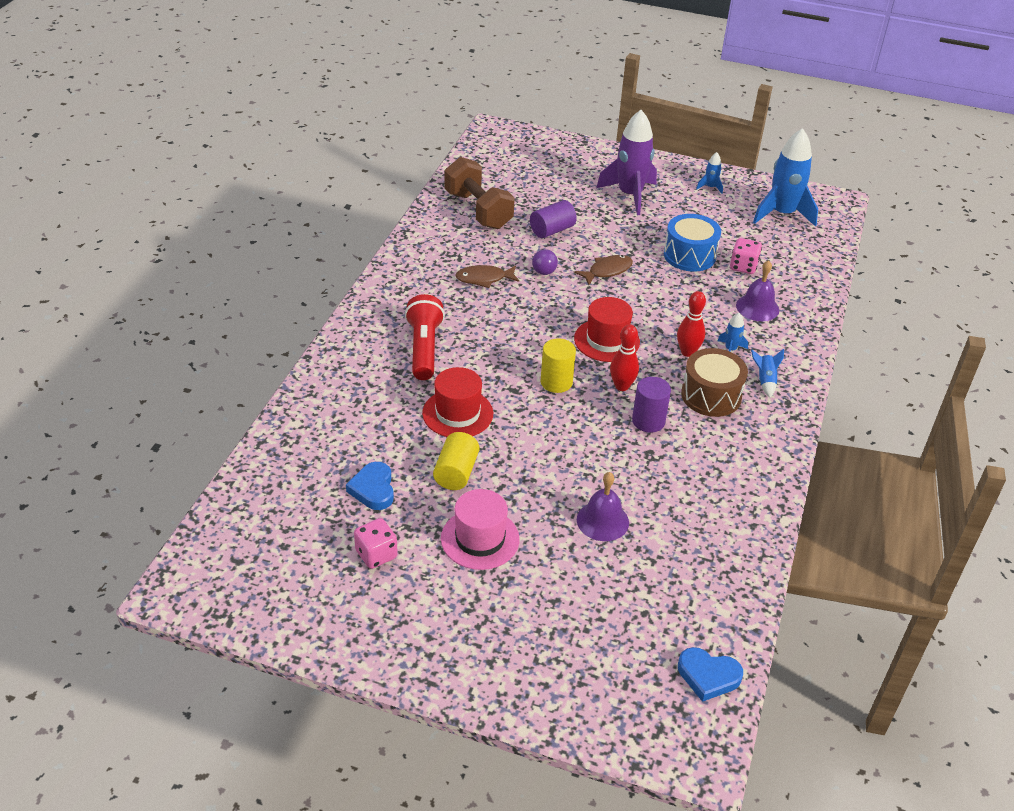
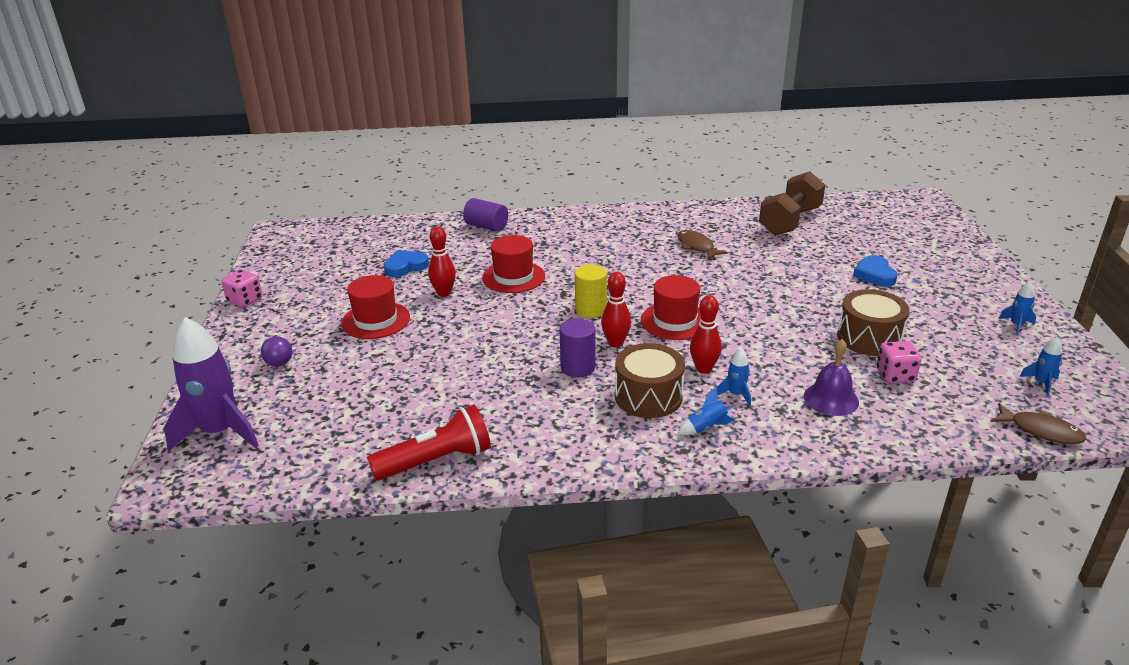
camera: 70 degrees right, 10 degrees down
(376, 554) = (339, 285): pink dice -> pink dice (245, 300)
(424, 348) = (580, 245): red flashlight -> red flashlight (437, 461)
(456, 473) = (444, 293): yellow cylinder -> red bowling pin
(480, 539) = (376, 320): pink hat -> red hat
(544, 272) = (739, 269): purple ball -> purple ball (279, 363)
(552, 230) = (807, 259): purple cylinder -> purple cylinder (486, 226)
(602, 521) = (427, 371): purple bell -> none
(607, 271) = (781, 299): brown fish -> brown fish (1041, 431)
(630, 195) = (925, 283): purple rocket -> purple rocket (220, 432)
(689, 255) = (869, 338): blue drum -> brown drum
(708, 676) = (259, 469): blue heart -> blue heart (874, 275)
(782, 214) = (1041, 383): blue rocket -> blue rocket, size x0.43

